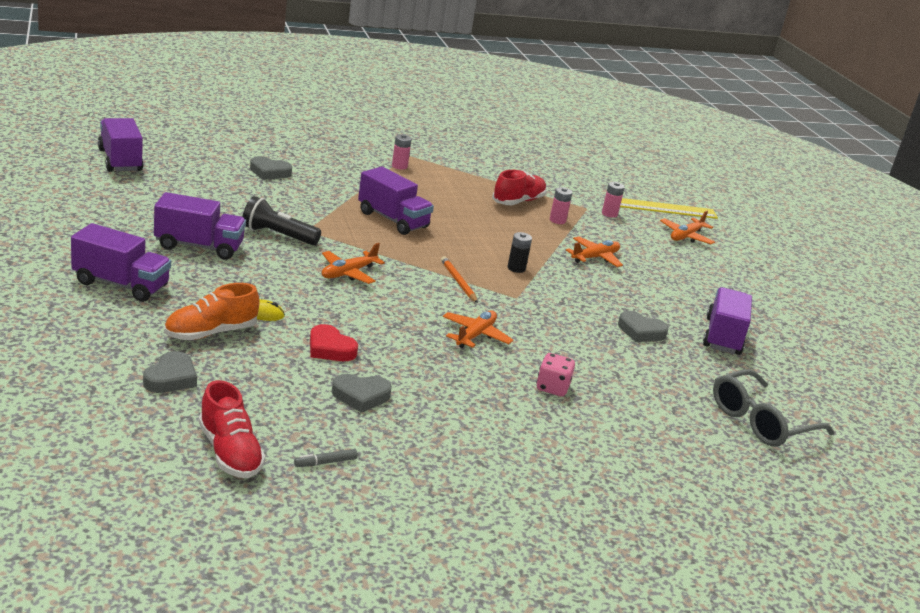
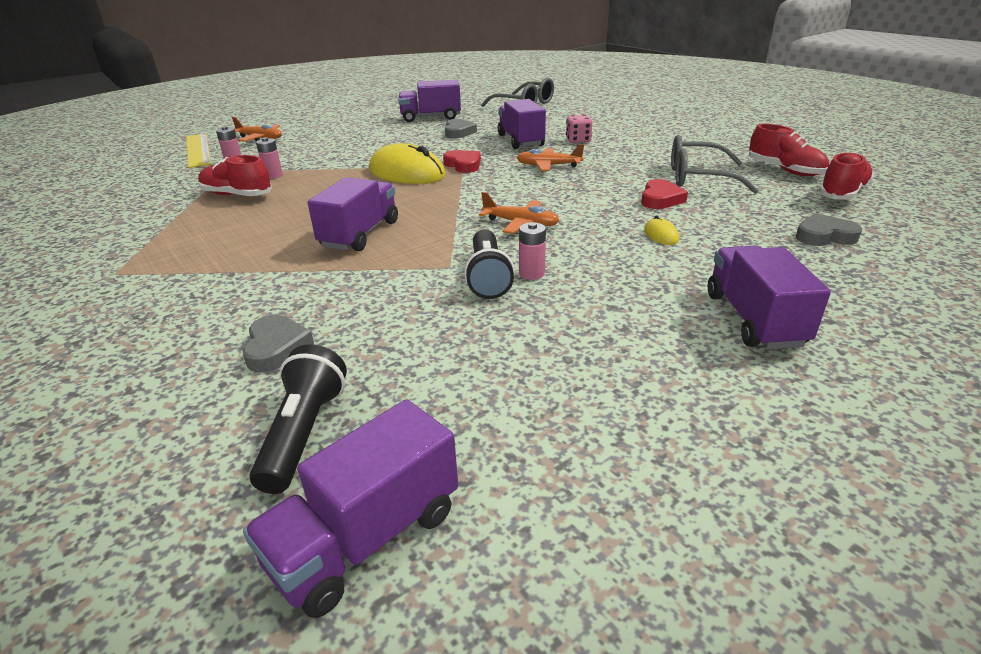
camera: 105 degrees left, 5 degrees up
(193, 164) = (304, 432): none -> black flashlight
(199, 246) = (589, 310): purple truck -> purple truck (520, 141)
(210, 333) = (735, 244): orange shoe -> none
(325, 462) = (784, 170): grey marker -> red shoe
(361, 396) = (698, 178): grey heart -> grey glasses
(399, 166) = (169, 268): pink battery -> pink battery (531, 273)
(458, 281) = (466, 185): orange pencil -> none
(516, 268) = (407, 173): black battery -> yellow mouse
(517, 298) = (463, 165): none -> red heart
(595, 257) = (345, 155): orange plane -> none

